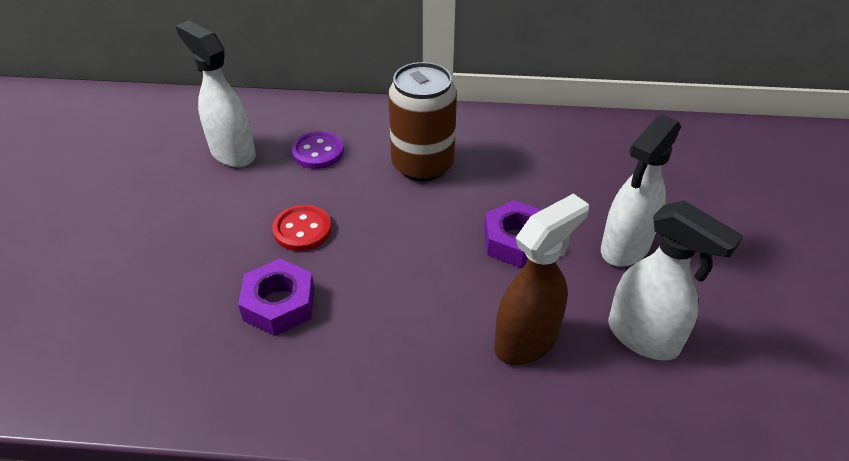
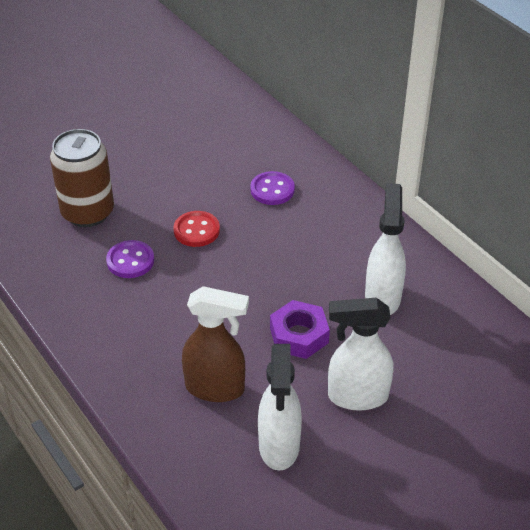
camera: 50 degrees right, 0 degrees up
(232, 153) = (226, 154): white spray bottle -> white spray bottle (382, 297)
(279, 304) = (130, 261): purple nut -> purple button
(422, 165) = (319, 246): brown can -> brown can (87, 212)

